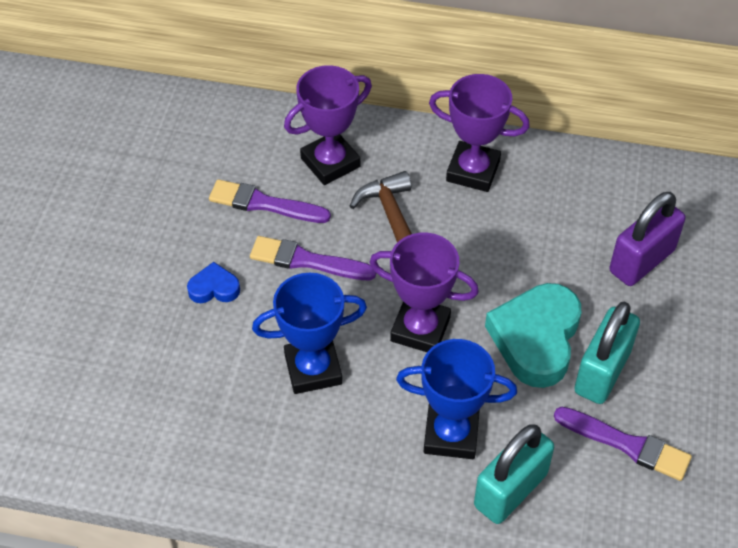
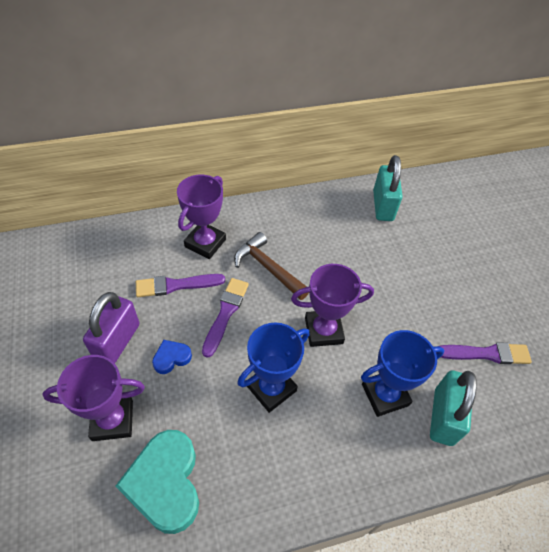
camera: 30 degrees left, 0 degrees up
(307, 261) = (225, 313): purple brush -> purple brush turned 120 degrees clockwise
(473, 171) = (295, 219): purple trophy -> purple trophy (112, 420)
(536, 339) = (394, 308): turquoise heart -> turquoise heart (165, 483)
(602, 372) = (443, 313): turquoise padlock -> turquoise padlock (383, 206)
(641, 261) = (420, 238): purple padlock -> purple padlock (117, 341)

